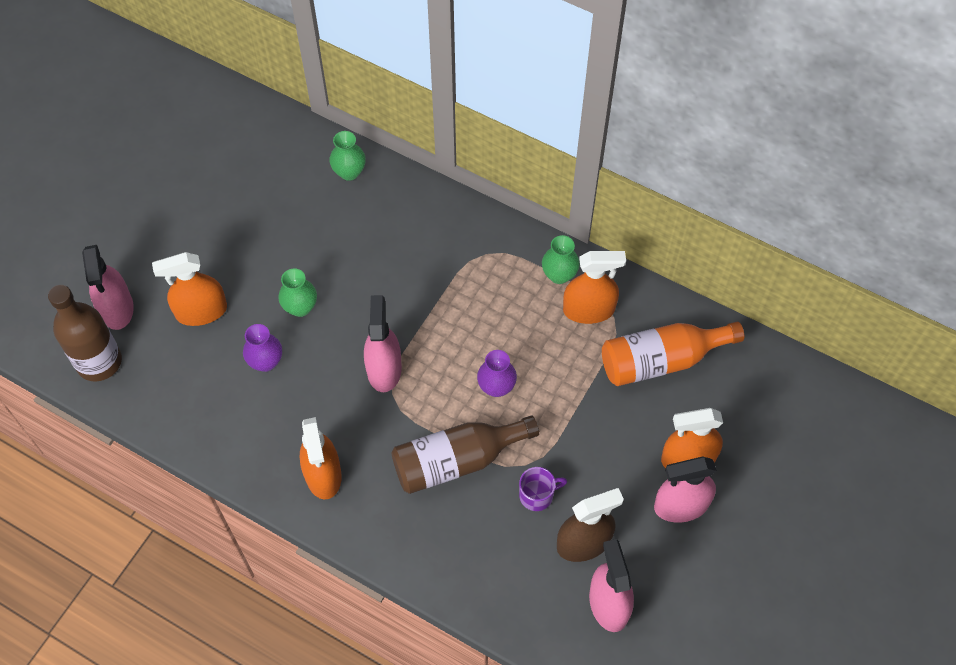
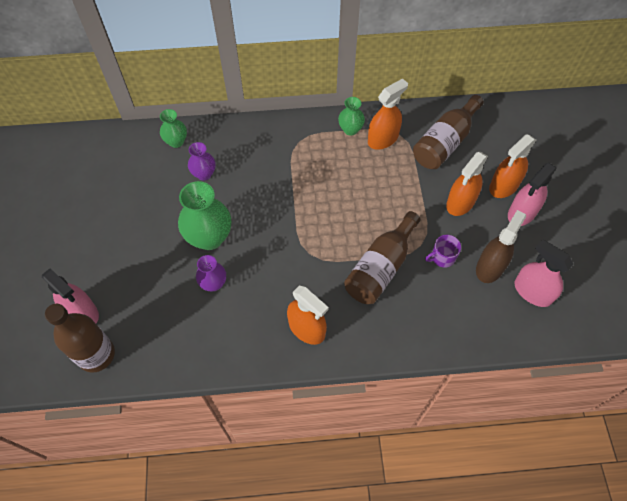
camera: 35 degrees left, 0 degrees up
(201, 311) = (144, 279): orange spray bottle -> orange spray bottle (460, 202)
(300, 307) = (209, 237): green vase -> green vase, size x1.77
(384, 369) = (292, 242): pink spray bottle -> none
(496, 387) = (367, 211): purple vase -> purple vase (204, 174)
(537, 495) = (442, 257): purple mug -> purple mug turned 150 degrees counterclockwise
(661, 360) = (445, 142): orange bottle -> brown bottle

